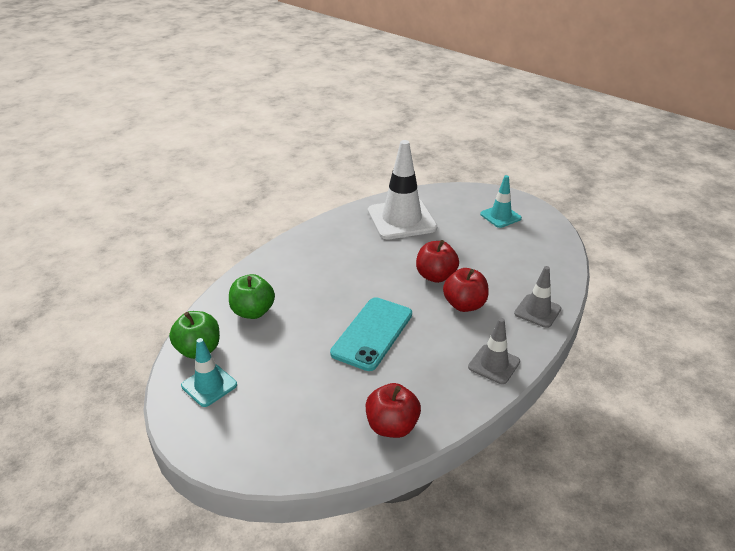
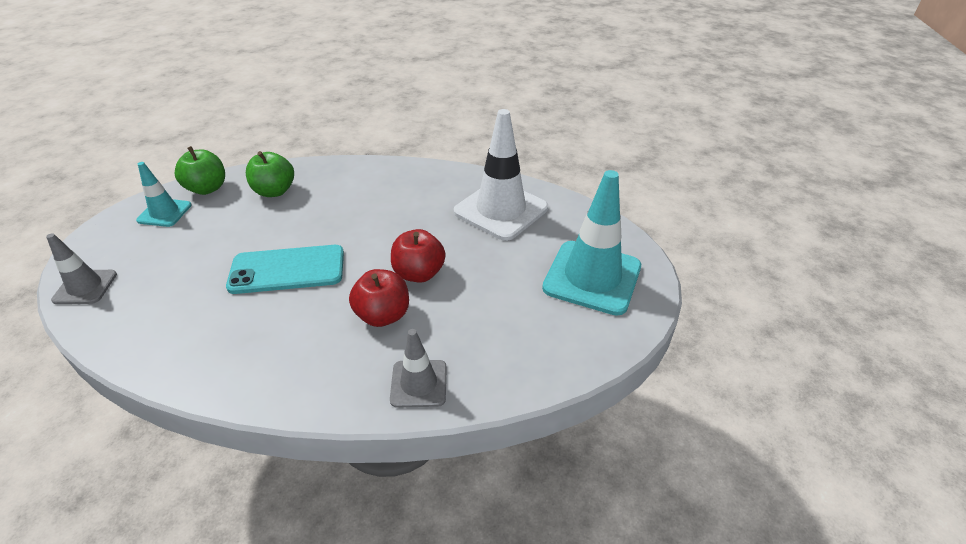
camera: 55 degrees right, 5 degrees up
(392, 426) = (150, 340): red apple -> none
(494, 364) = (288, 381): grey traffic cone -> grey traffic cone (85, 287)
(500, 216) = (592, 277): turquoise traffic cone -> turquoise traffic cone, size x1.86

